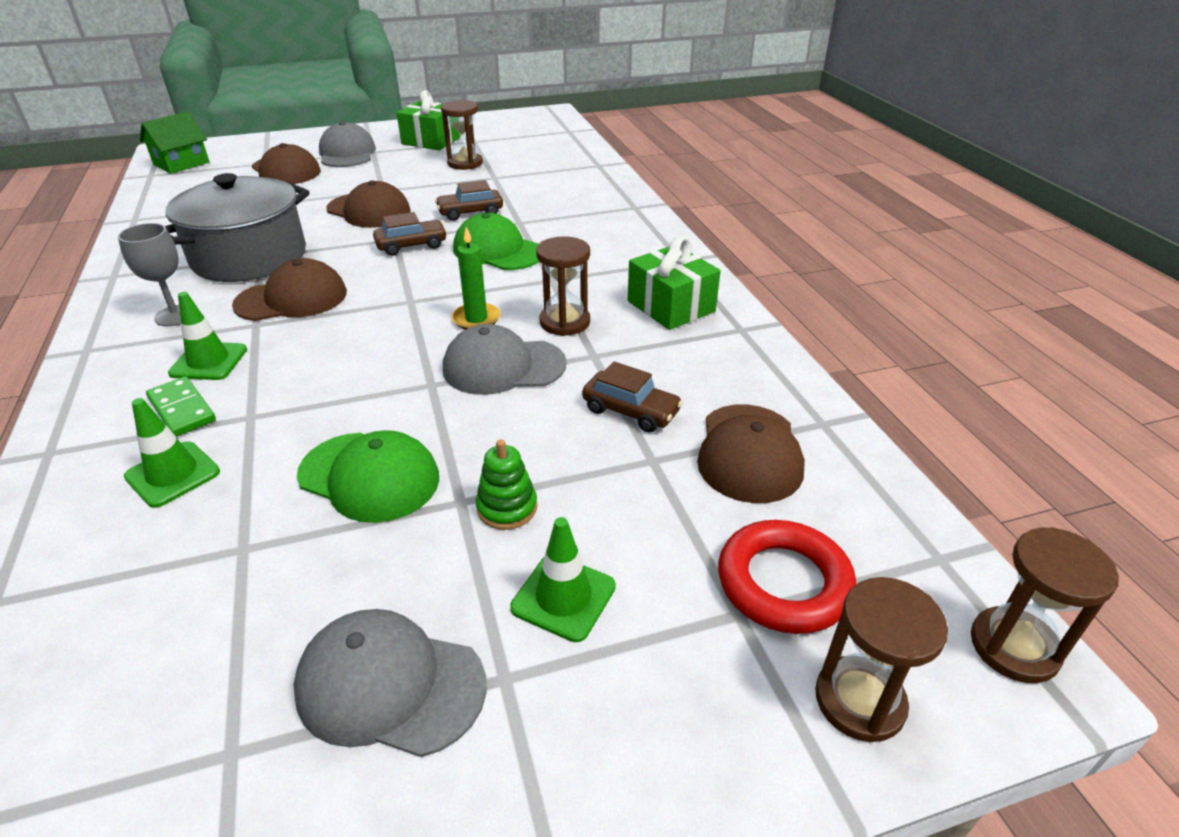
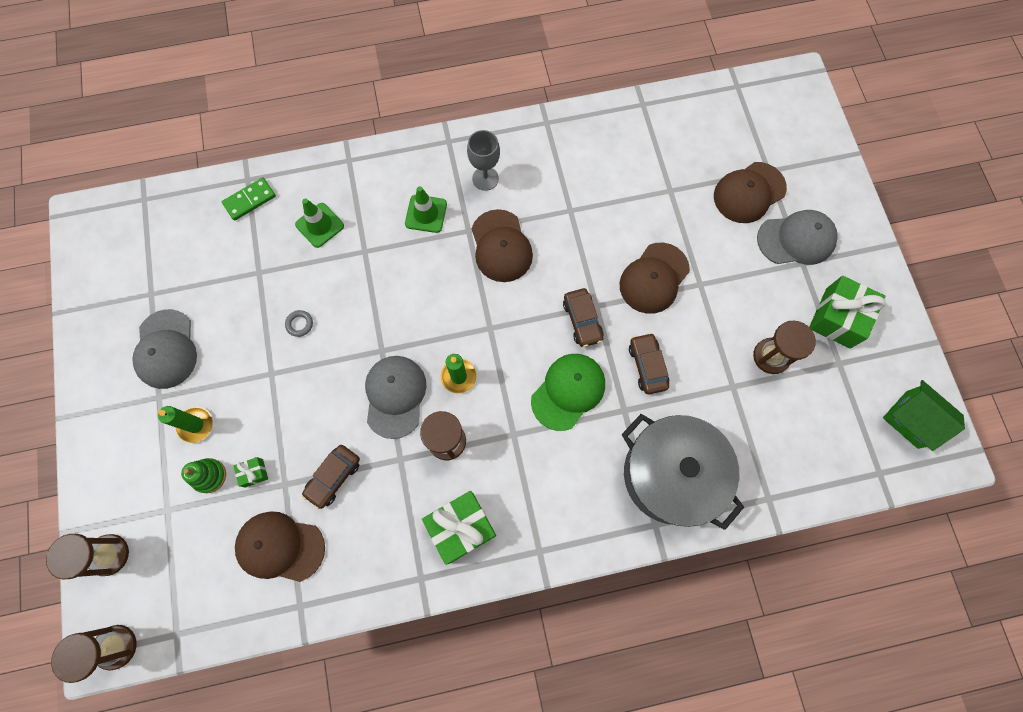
camera: 95 degrees right, 35 degrees up
(181, 163) = (765, 102): green house -> green house (911, 419)
(182, 409) = (377, 213): green domino -> green domino (250, 200)
(249, 257) = (569, 203): grey pot -> grey pot (671, 474)
(369, 477) = (299, 324): green cap -> grey ring
(390, 685) = (166, 349): grey cap -> grey cap turned 150 degrees clockwise
(507, 508) = (261, 398): green stacking toy -> green stacking toy (209, 476)
(563, 597) = (195, 425): green traffic cone -> green candle
(641, 499) = (254, 473): none -> green gift
(783, 583) = (180, 539): red ring -> none

